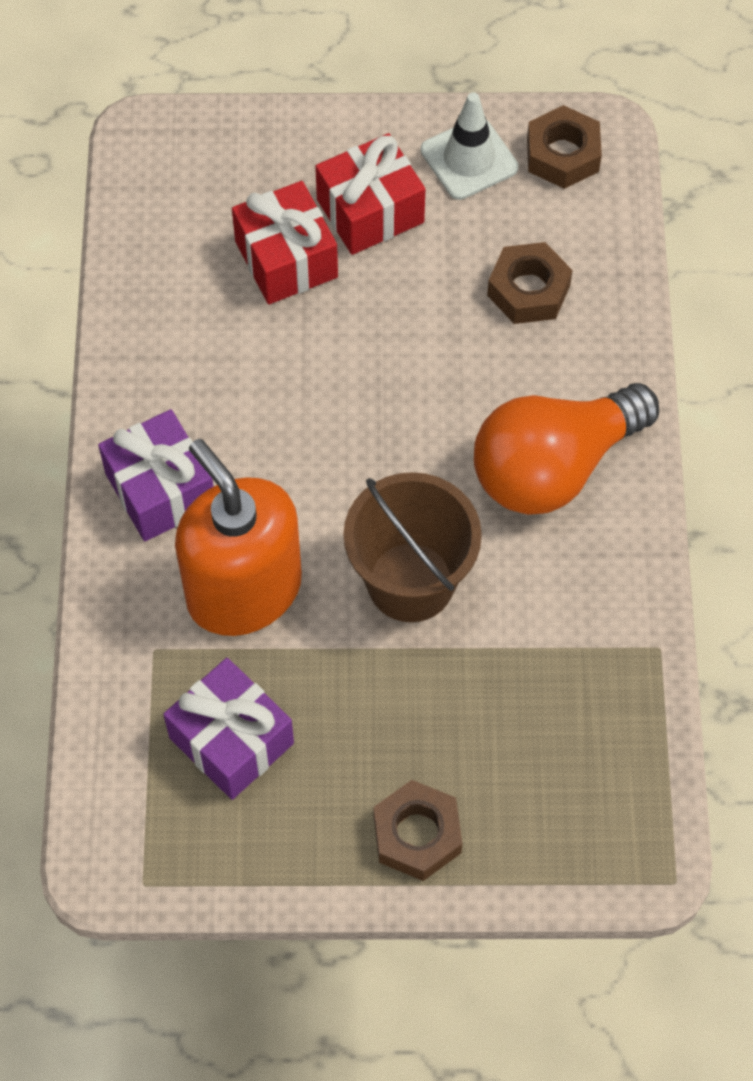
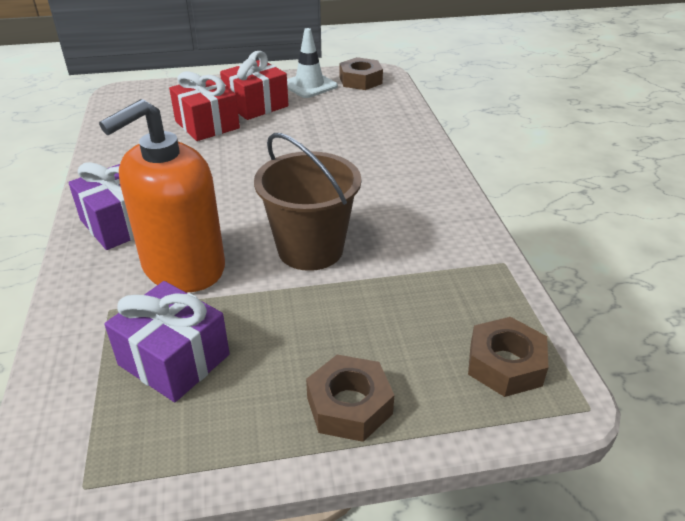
camera: 10 degrees left, 25 degrees down
(244, 590) = (183, 267): orange soap dispenser -> orange soap dispenser turned 90 degrees counterclockwise
(528, 290) = (356, 123): brown nut -> brown nut (505, 364)
(554, 467) = (395, 186): orange light bulb -> none

